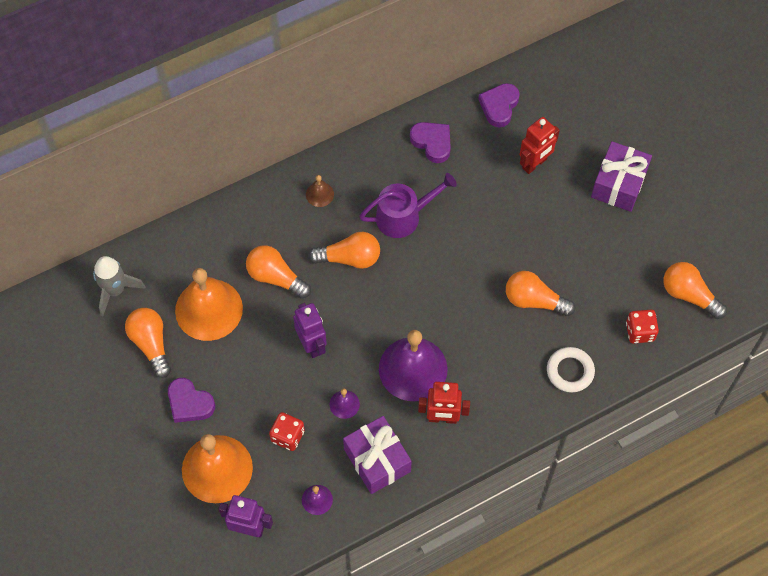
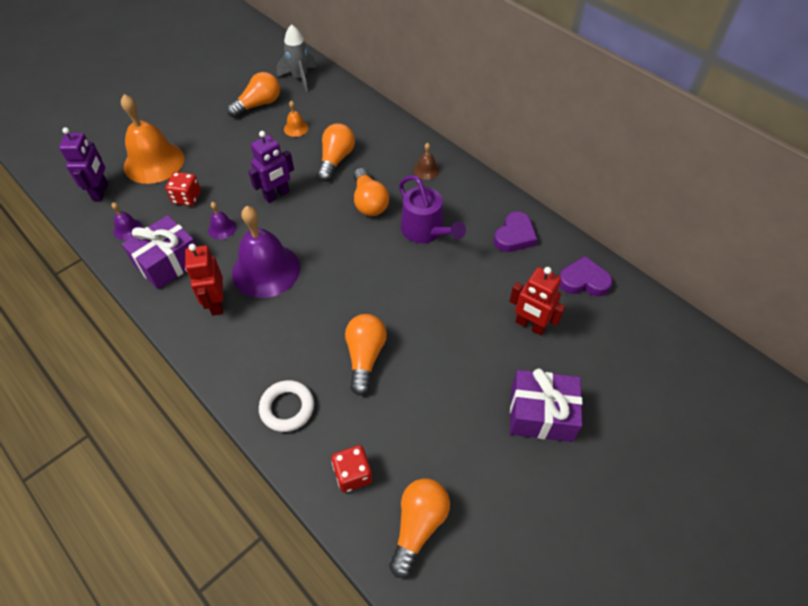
camera: 75 degrees right, 10 degrees down
(189, 403) = (210, 135): purple heart -> none
(209, 309) = (296, 128): orange bell -> orange bell, size x0.44

